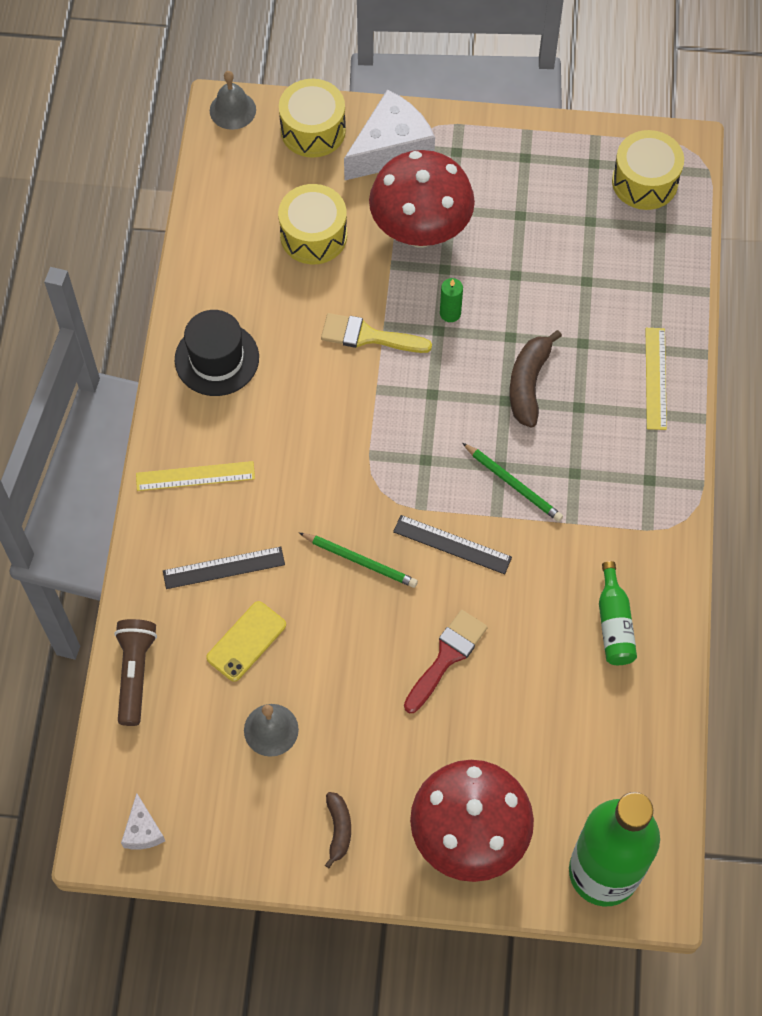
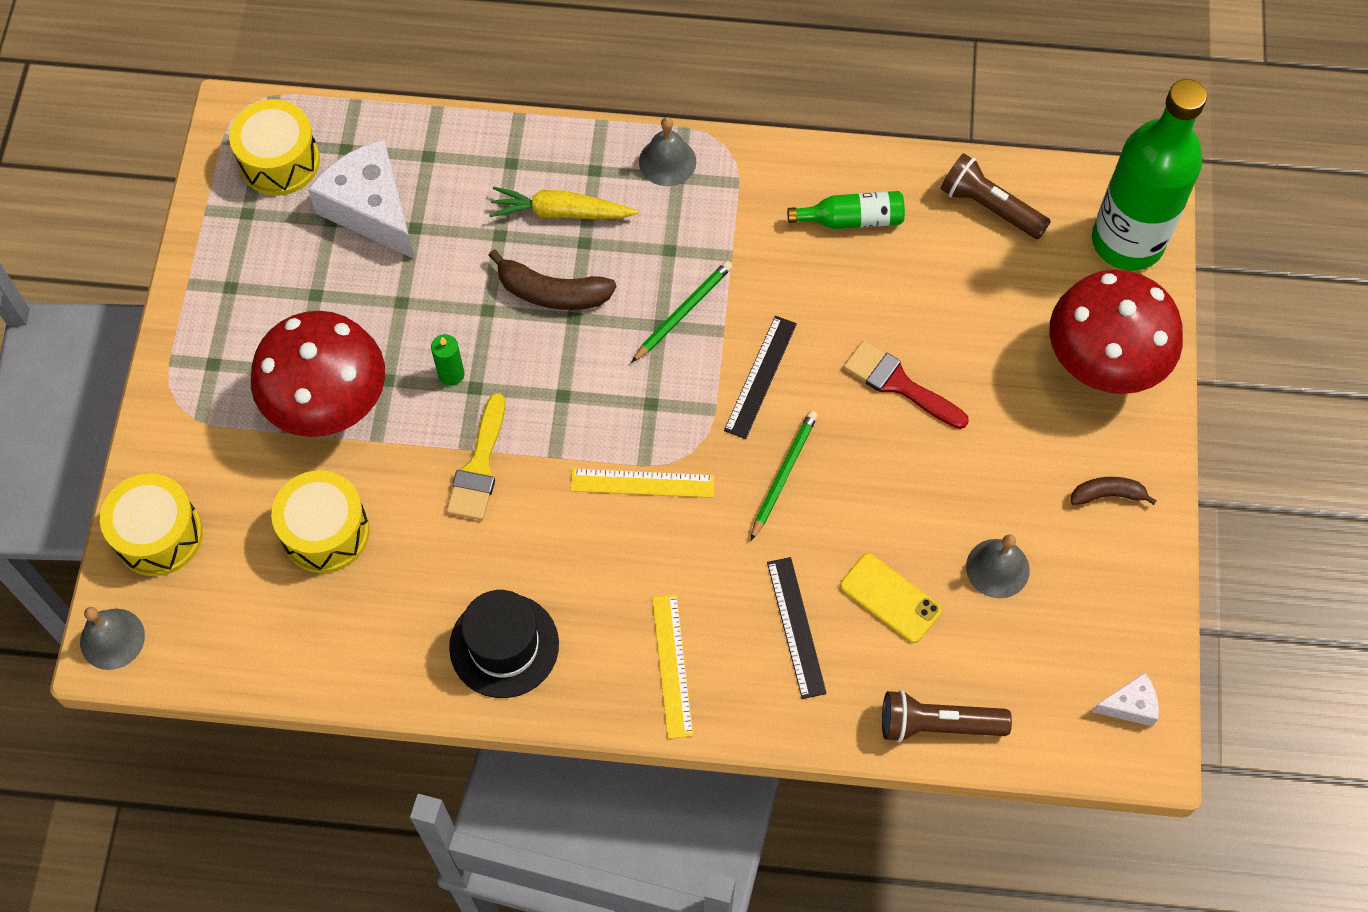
camera: 90 degrees left, 0 degrees up
(391, 149) = (199, 440): white cheese -> white cheese (371, 209)
(607, 388) = (560, 212): none -> yellow carrot
(634, 746) = (990, 207): none -> brown flashlight
(655, 378) = (549, 164): yellow ruler -> yellow ruler (642, 483)
(665, 471) = (667, 161): none -> grey bell

